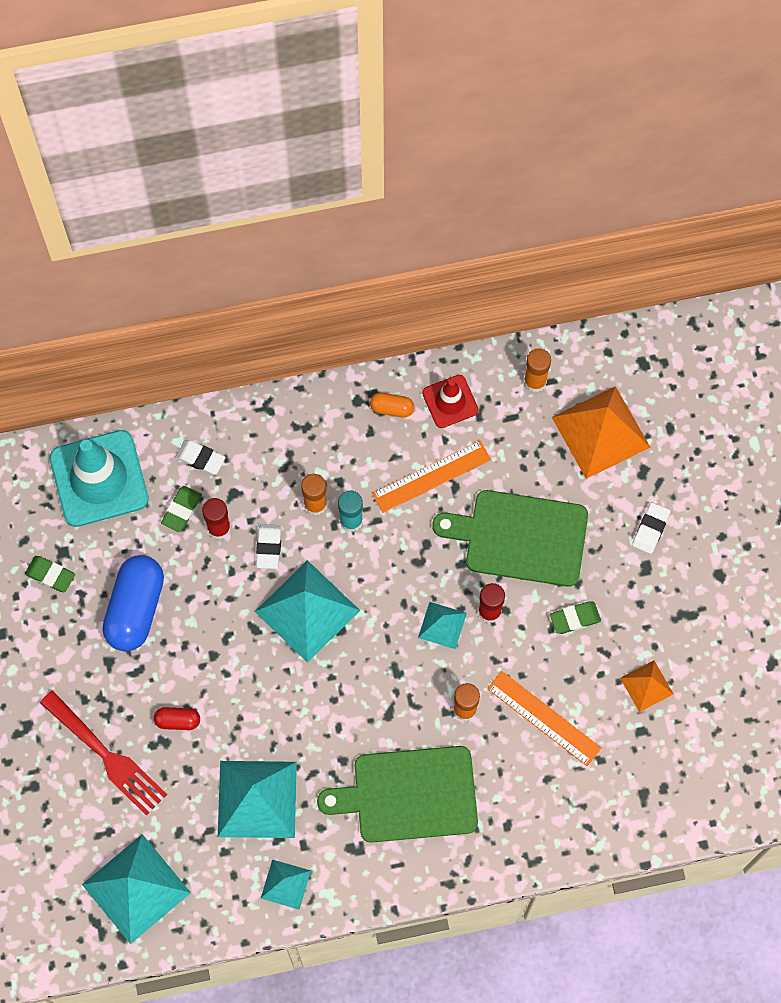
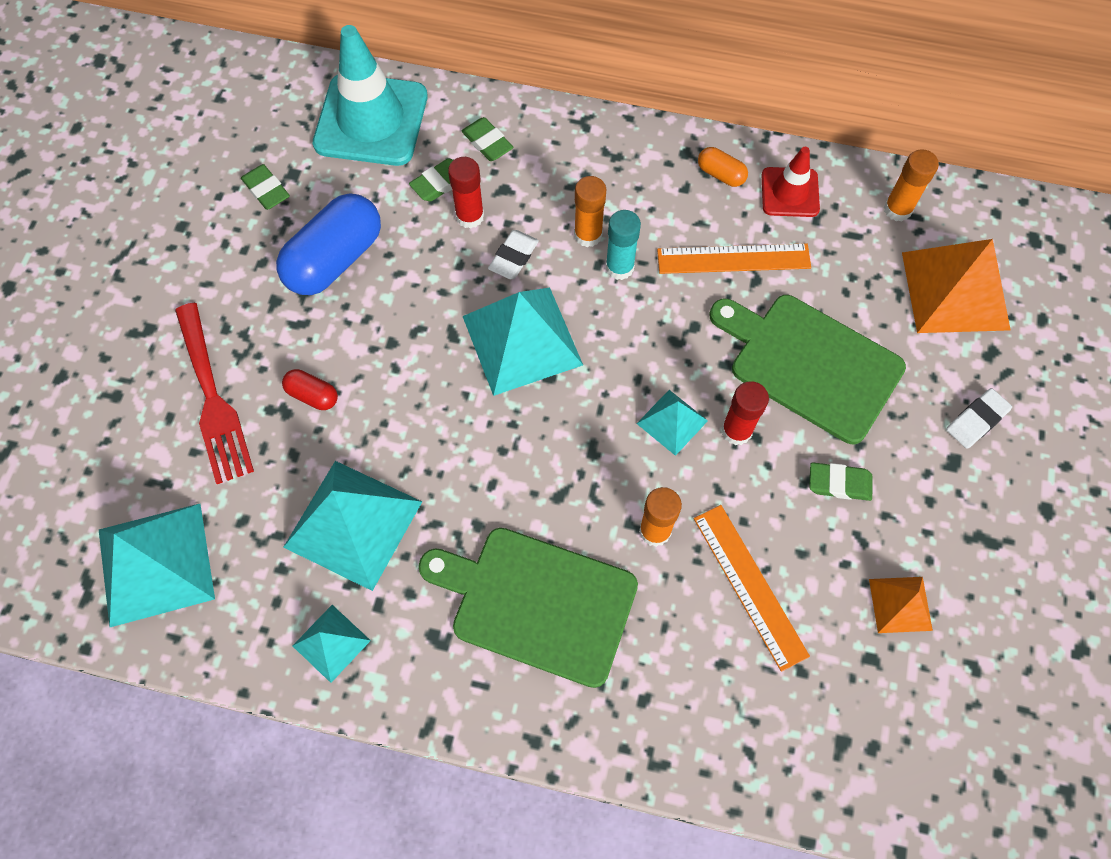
camera: 25 degrees right, 5 degrees down
(200, 458) = (487, 142): white eraser -> green eraser

